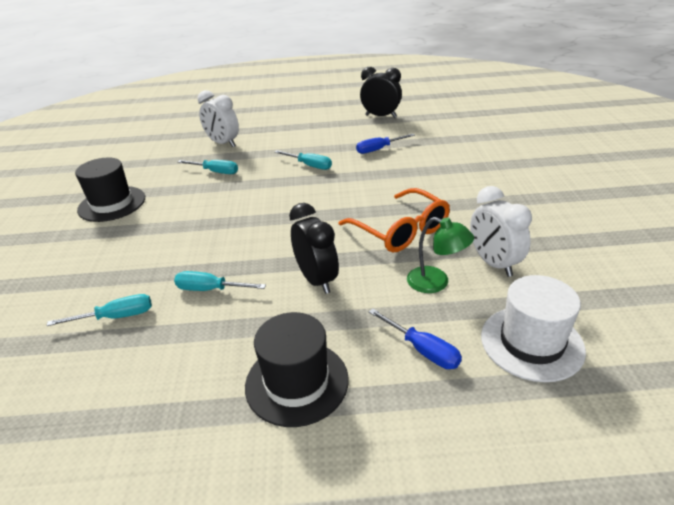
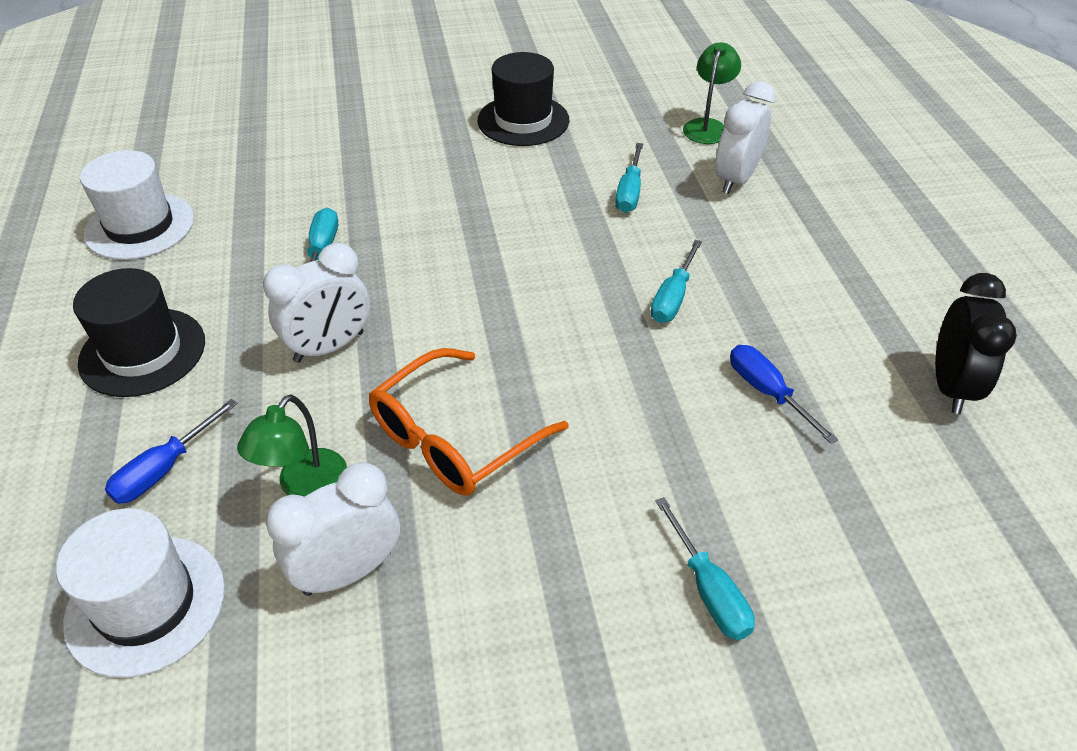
camera: 80 degrees right, 10 degrees up
(110, 414) = (140, 226): none -> white hat
(116, 317) = (283, 190): turquoise screwdriver -> turquoise screwdriver (709, 590)
(169, 147) = (707, 126): none -> green lamp
(317, 280) = (329, 347): black clock -> white clock

